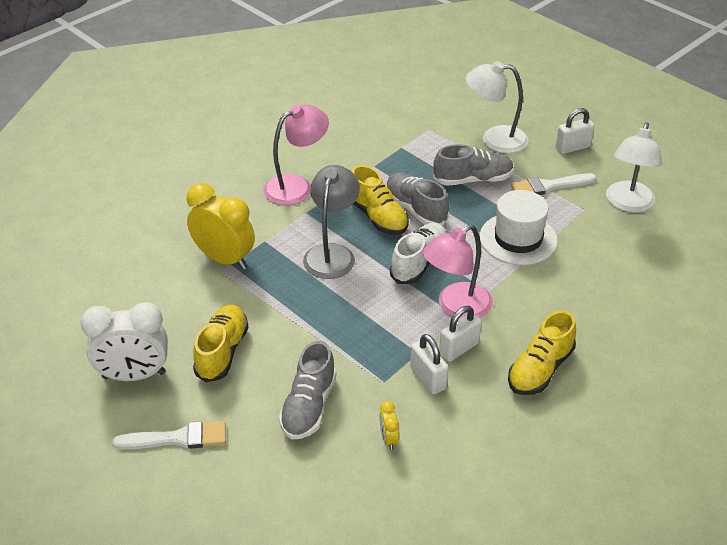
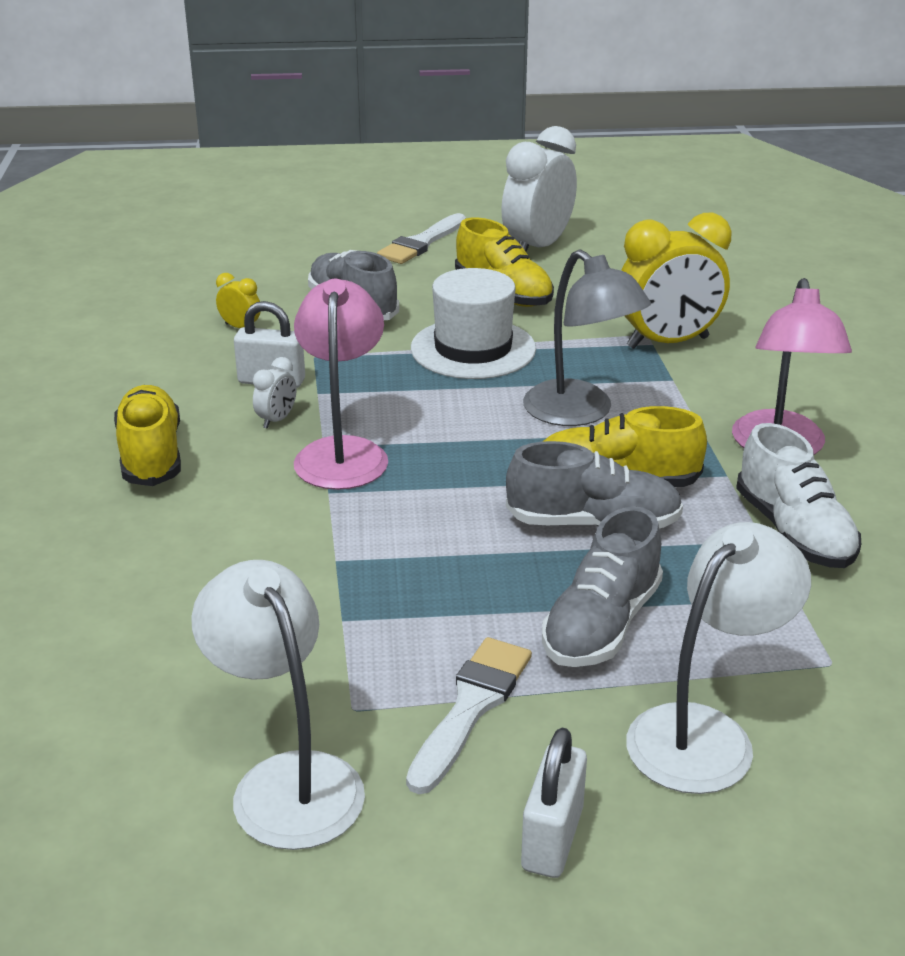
camera: 130 degrees right, 10 degrees down
(419, 263) = (466, 467): white shoe -> white shoe (793, 532)
(459, 348) = (277, 420): white padlock -> white clock
(518, 239) = (389, 581): white hat -> white hat (473, 349)

